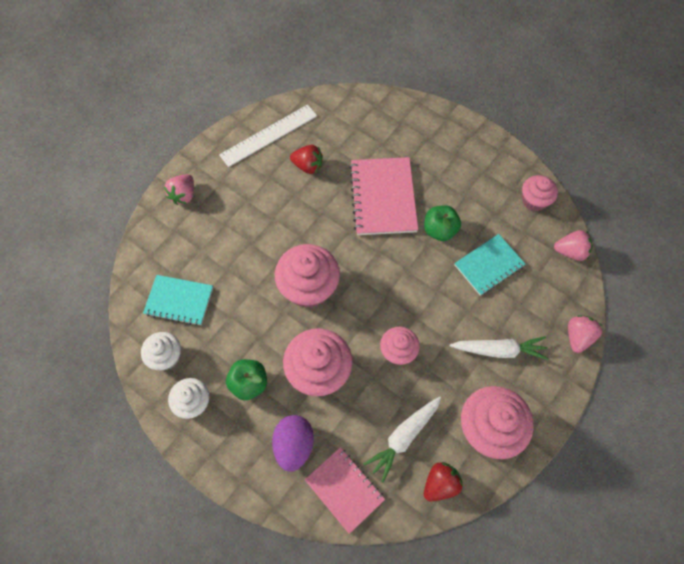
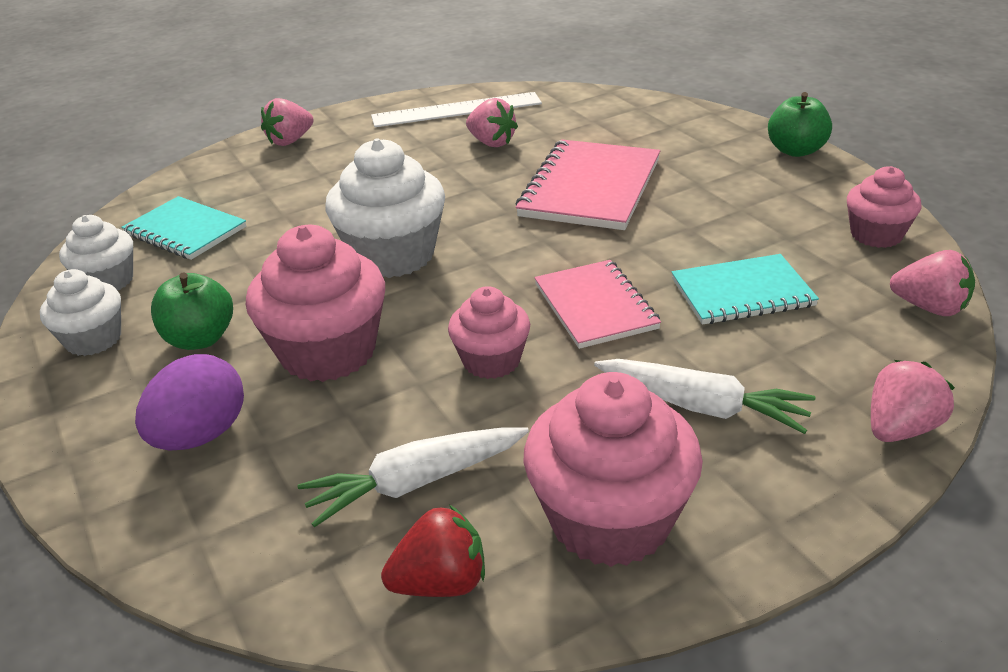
camera: 25 degrees right, 30 degrees down
(308, 166) = (491, 143): red strawberry -> pink strawberry
(309, 287) = (393, 255): pink cupcake -> white cupcake
(344, 489) = (236, 528): pink notebook -> pink notebook (595, 306)
(439, 230) = (669, 237): green apple -> green apple (796, 150)

